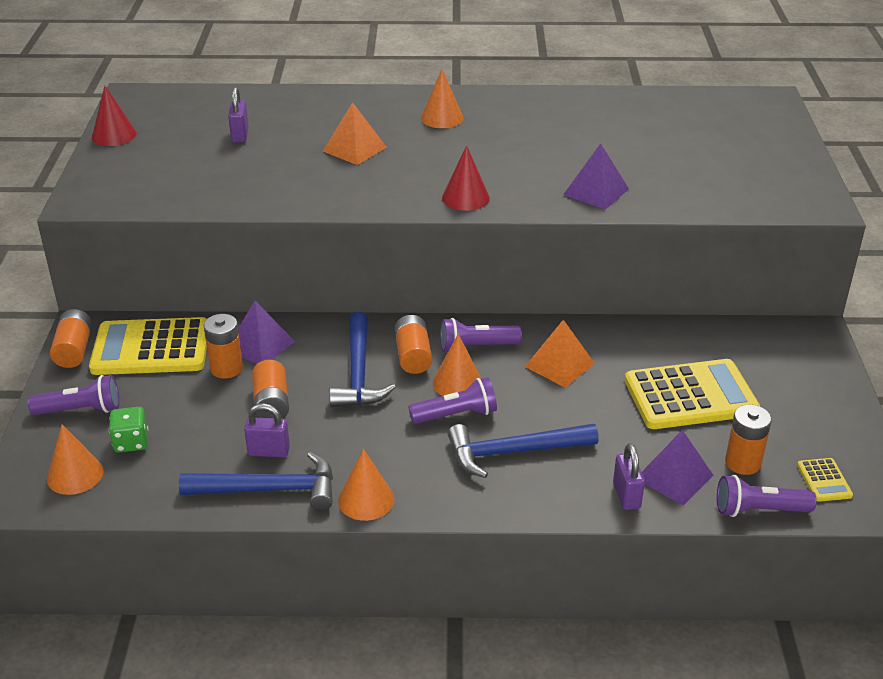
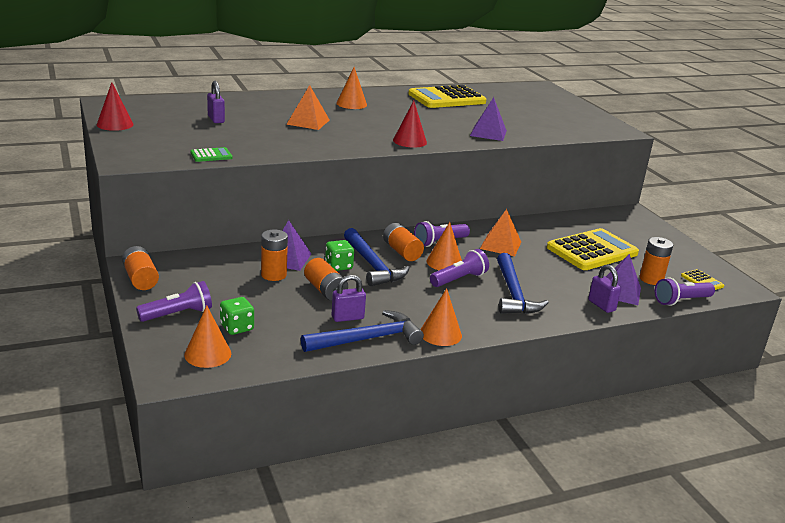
camera: 25 degrees left, 10 degrees down
(151, 348) = (204, 270): yellow calculator -> yellow calculator (447, 98)
(186, 200) = (211, 155): none -> green calculator
(315, 367) = (338, 266): none -> green dice
(513, 452) = (513, 293): blue hammer -> blue hammer turned 60 degrees counterclockwise

